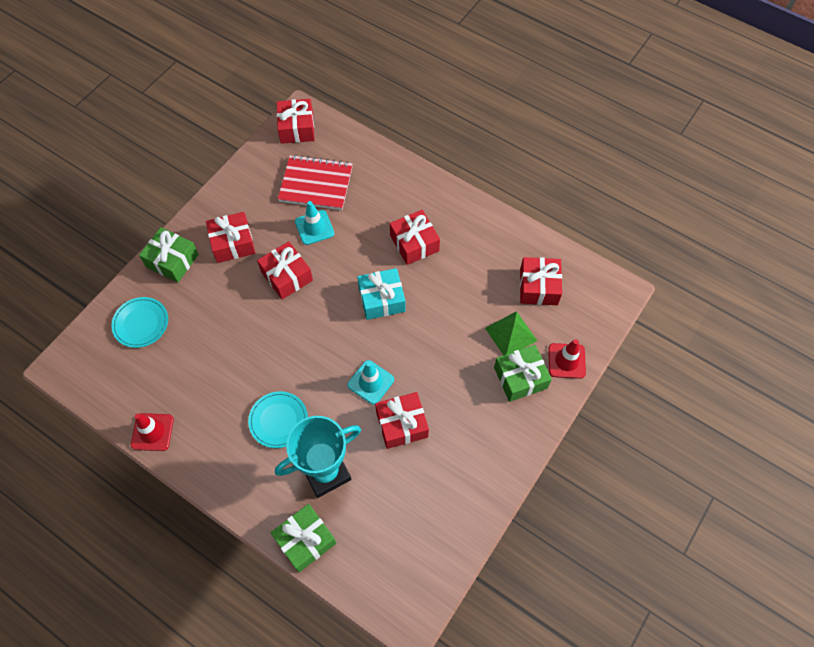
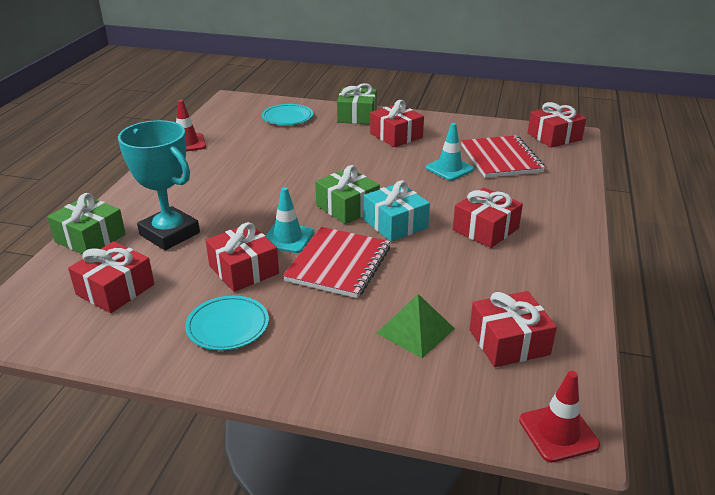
camera: 70 degrees right, 30 degrees down
(278, 420) = (220, 196): turquoise plate -> turquoise plate (227, 326)
(286, 276) = (382, 167): red gift -> red gift (115, 289)
(420, 356) = (338, 264): none -> red notebook
(520, 378) = (353, 353): green gift -> green gift (347, 207)
(566, 361) = (407, 396): red traffic cone -> red traffic cone (558, 432)

